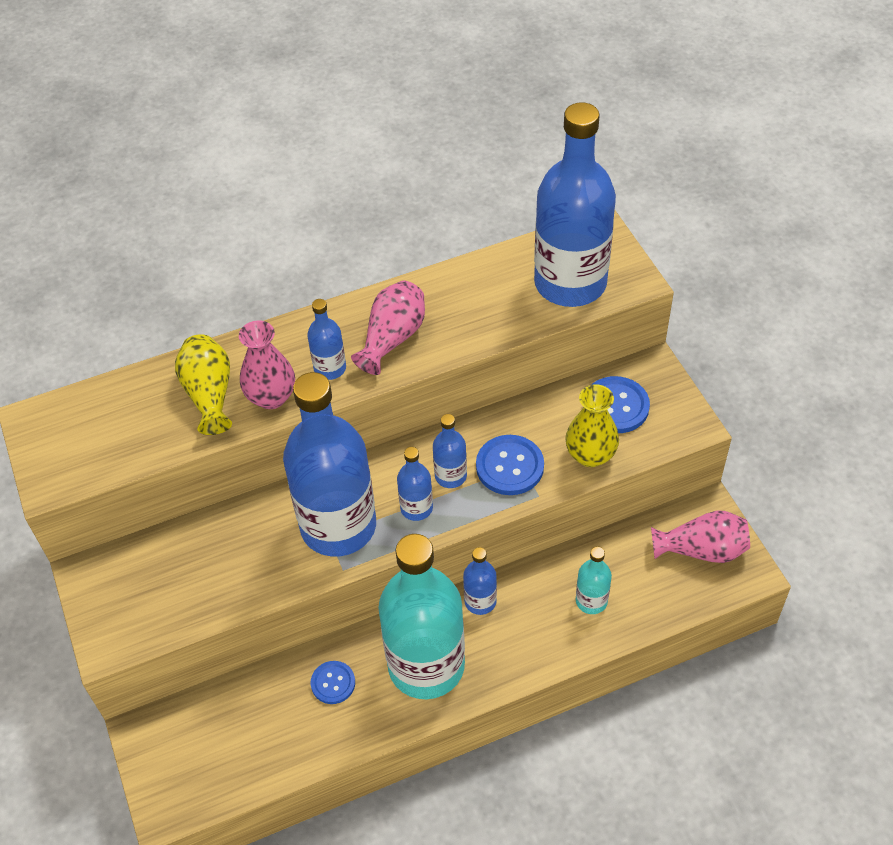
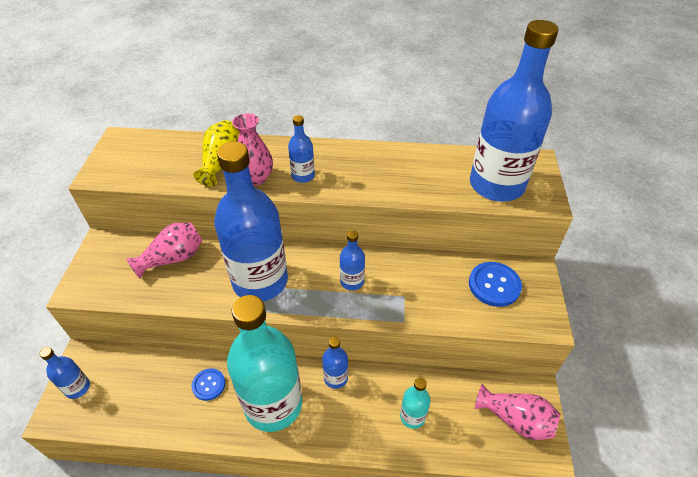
camera: 25 degrees right, 5 degrees down
(392, 338) = (354, 173): pink vase -> pink vase (173, 258)
(416, 508) = (316, 292): blue bottle -> blue bottle (77, 388)
(509, 466) = (395, 293): blue button -> none
(590, 455) = (457, 310): yellow vase -> none

